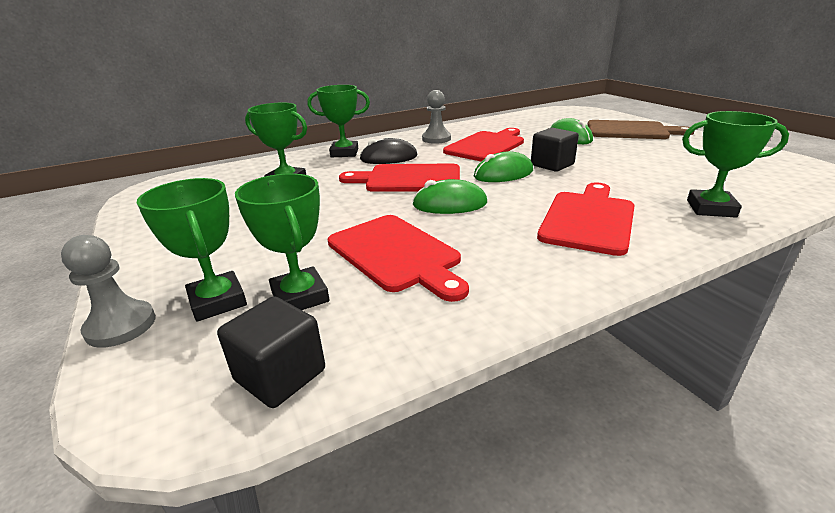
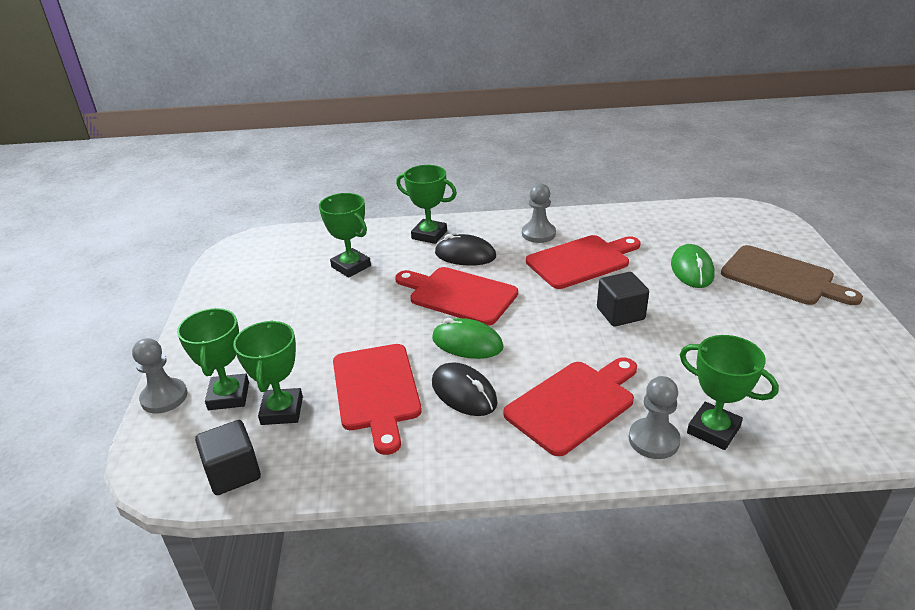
camera: 25 degrees right, 5 degrees up
(485, 235) = (464, 393): none -> black mouse
(503, 174) = (556, 314): green mouse -> none
(680, 225) = (653, 440): none -> grey pawn

